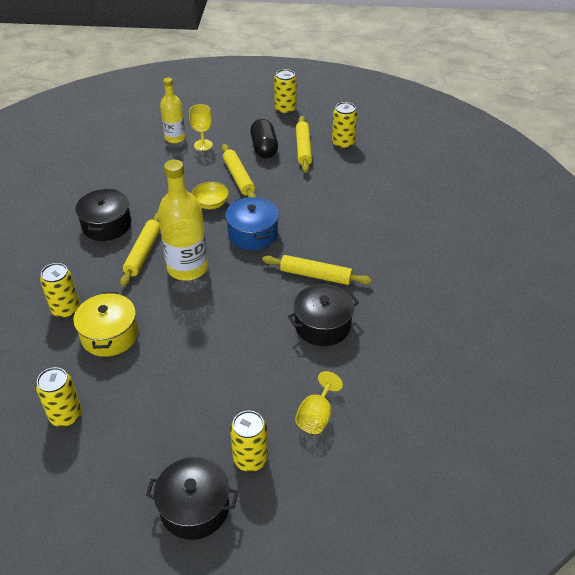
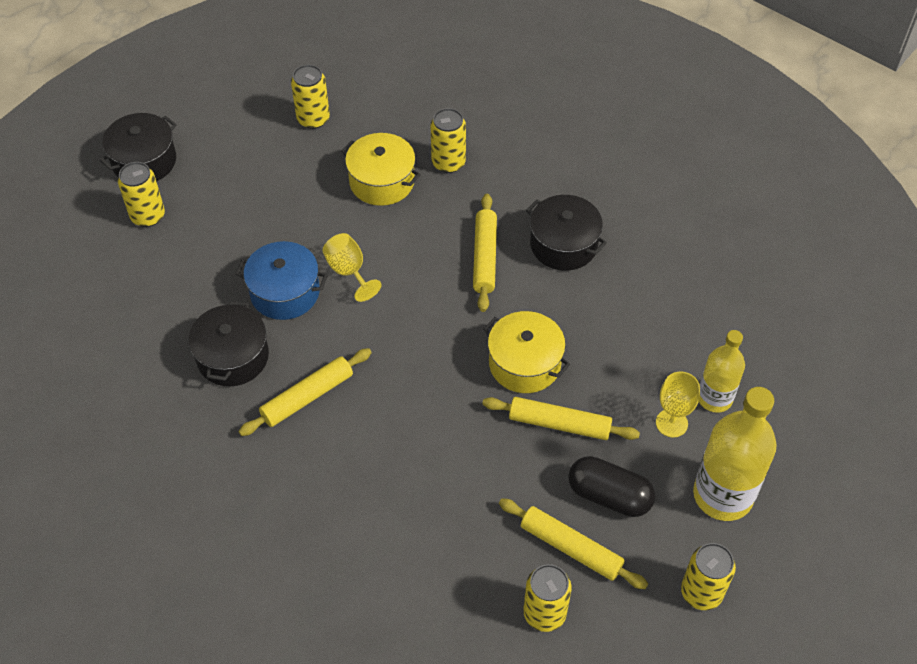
camera: 125 degrees right, 10 degrees up
(143, 253) = (484, 257): yellow rolling pin -> yellow rolling pin turned 45 degrees clockwise
(187, 268) = (425, 284): yellow bottle -> yellow bottle (722, 495)
(211, 204) = (525, 363): yellow bowl -> yellow pot
(252, 234) = (431, 376): blue pot -> blue pot (285, 292)
(316, 416) = (138, 285): yellow goblet -> yellow goblet (349, 271)

